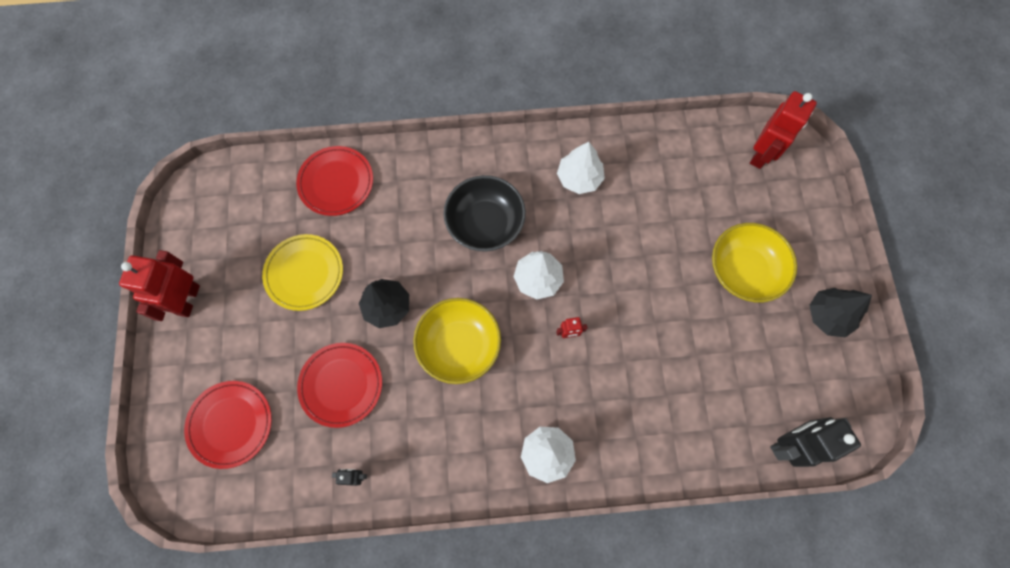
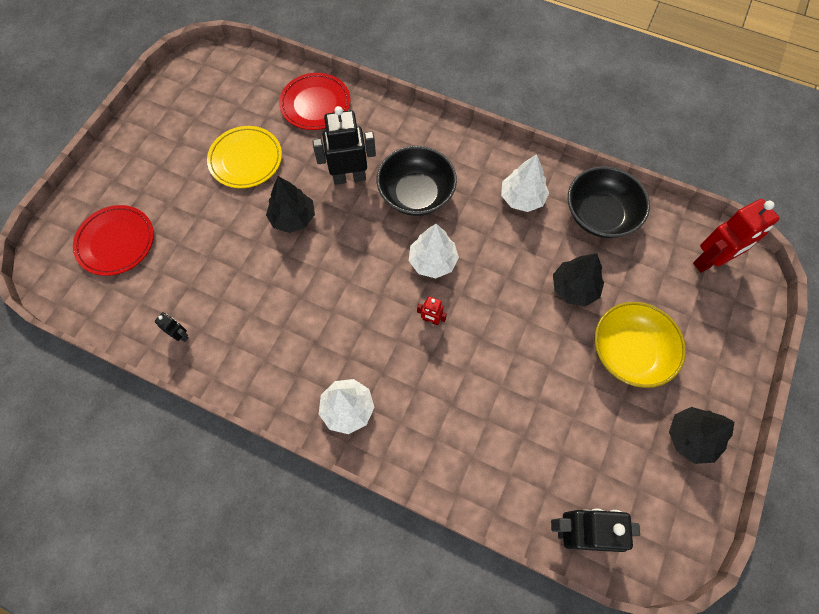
camera: 30 degrees right, 5 degrees down
(188, 300) = (148, 135): red robot -> none
(341, 385) = (217, 258): red plate -> none
(414, 239) = (349, 177): none -> black robot
(459, 345) = (331, 279): yellow bowl -> none
(653, 159) = (600, 215): none -> black bowl
(669, 237) = (574, 288): none -> black tree

